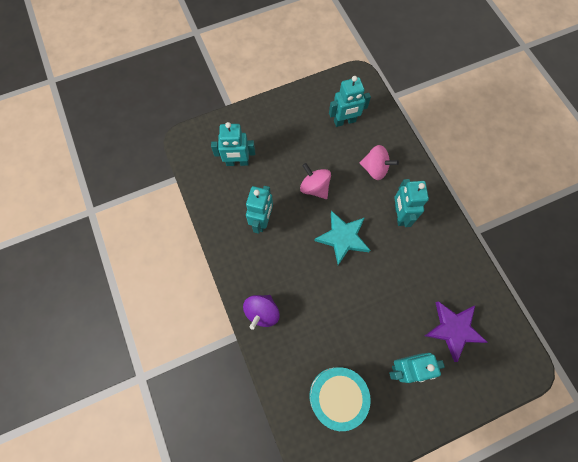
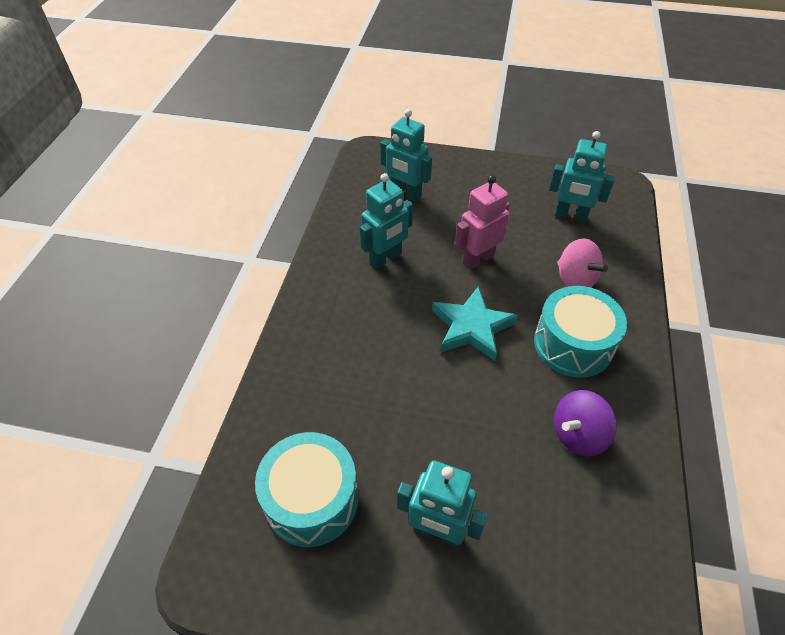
camera: 35 degrees right, 20 degrees down
(262, 312) = (303, 346): purple spinning top -> purple spinning top (578, 435)
(314, 187) = (478, 259): pink spinning top -> pink robot
(400, 215) = (573, 344): turquoise robot -> turquoise drum
(453, 329) = (553, 530): purple star -> none

